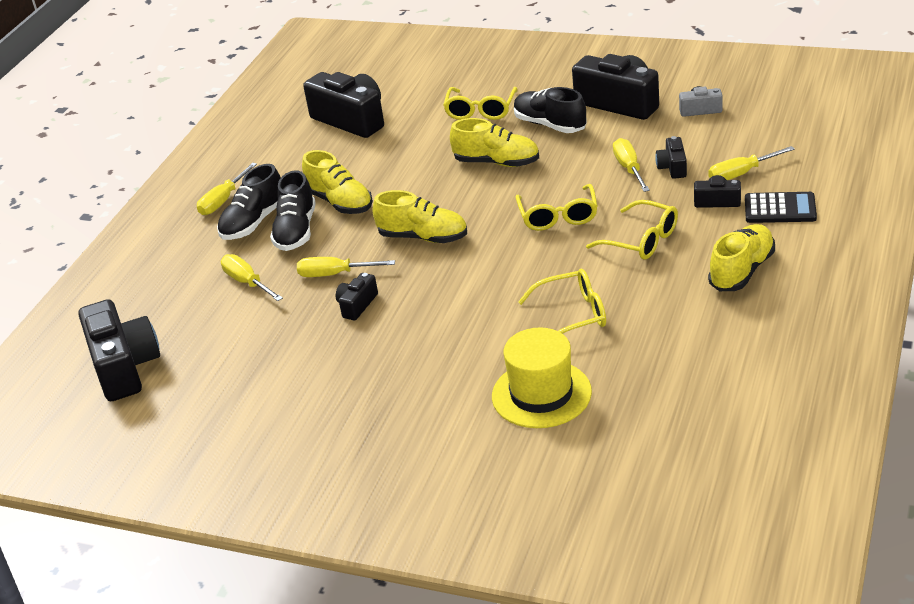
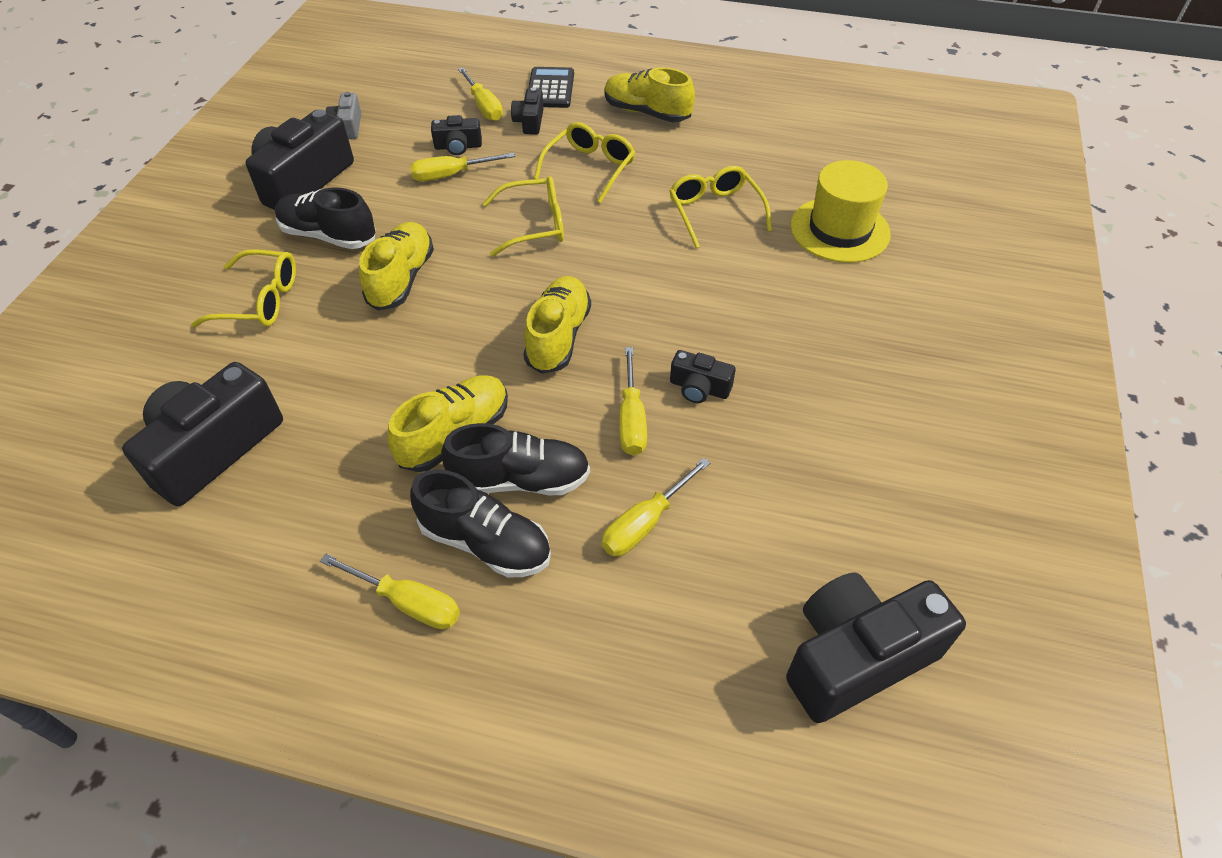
camera: 100 degrees left, 15 degrees up
(550, 125) = (329, 236): black shoe -> black shoe turned 75 degrees clockwise

